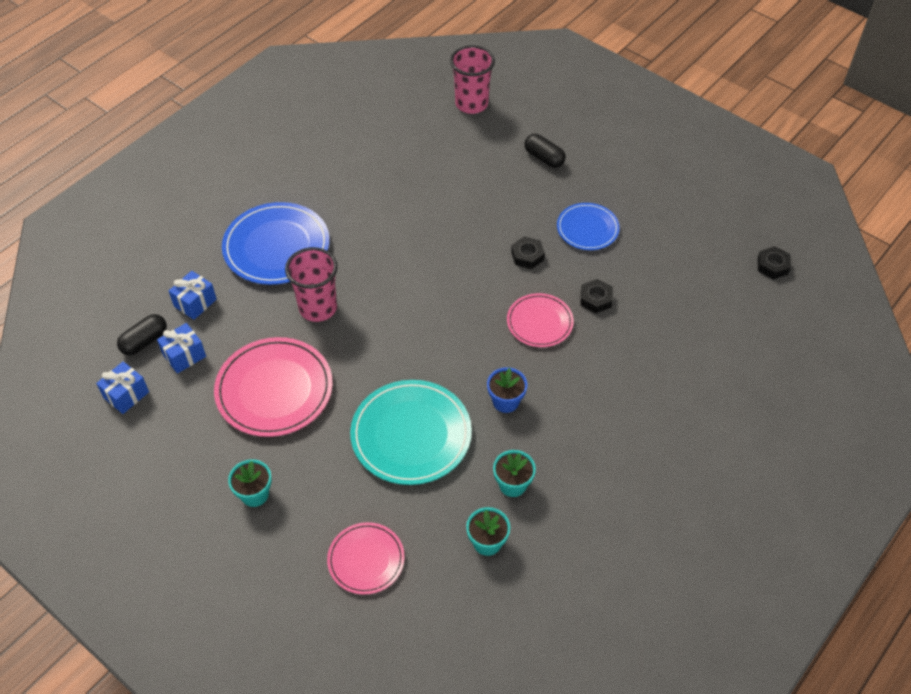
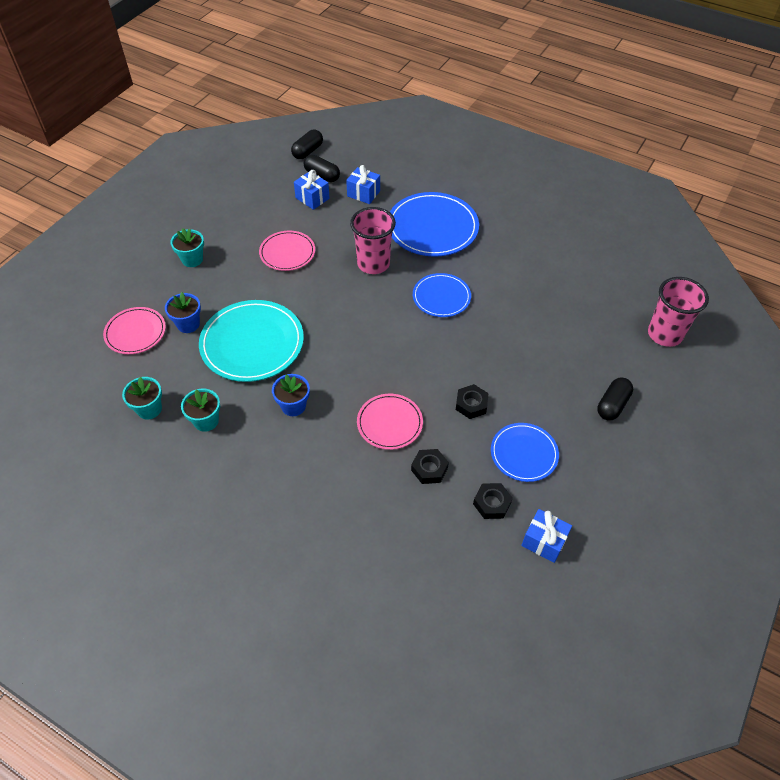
camera: 80 degrees right, 0 degrees up
(89, 352) = (307, 151): none -> black capsule
(126, 395) = (273, 177): blue gift -> blue gift (544, 541)
(274, 389) = (287, 253): pink plate -> pink plate, size x0.59
(366, 500) = (188, 324): none -> blue flower pot
(384, 256) = (441, 297): none -> blue plate
(772, 266) = (524, 655): black nut -> black nut (491, 503)

